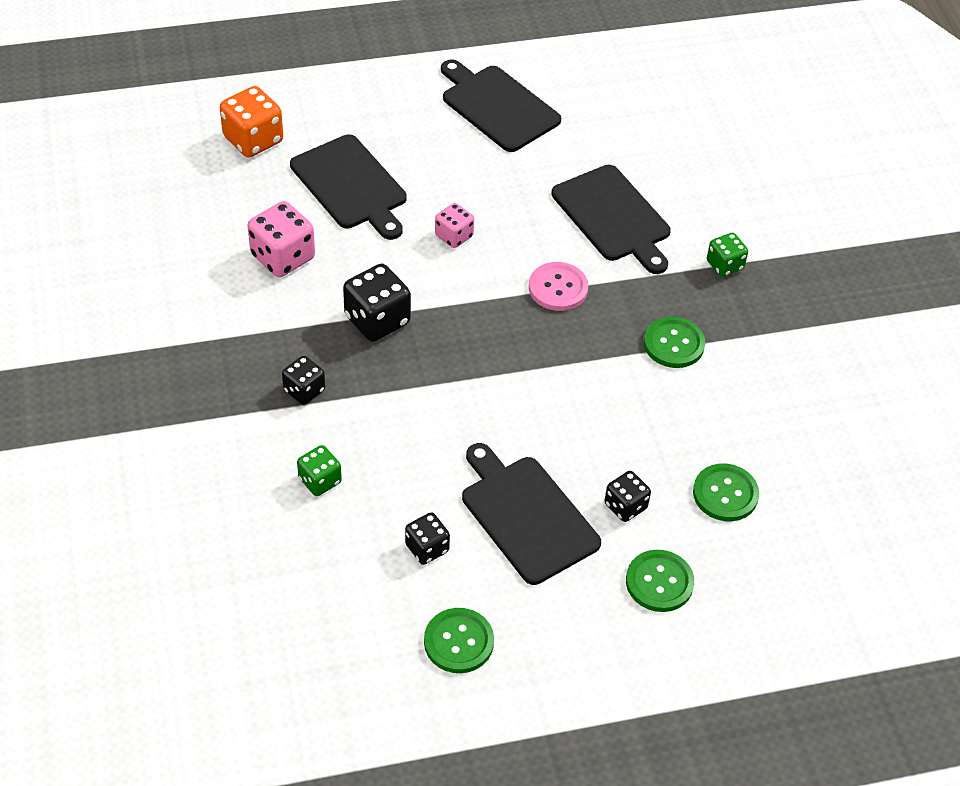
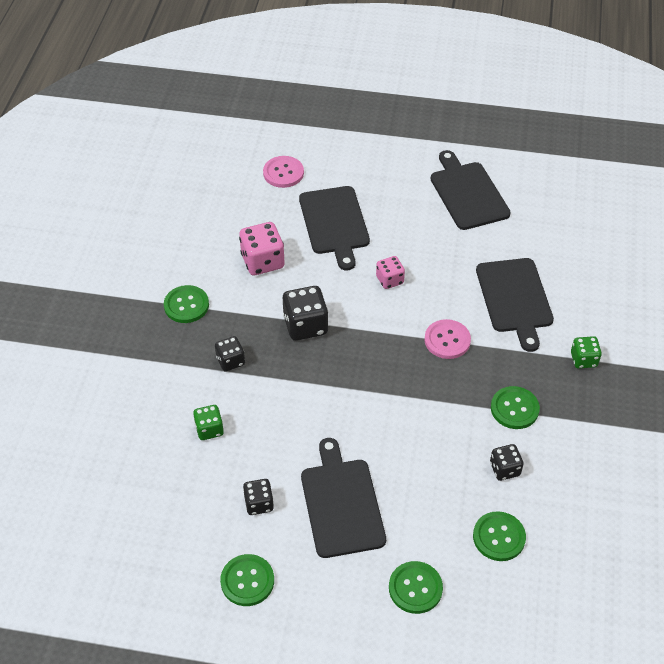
camera: 25 degrees right, 0 degrees up
(211, 339) = (186, 305): none -> green button
(253, 140) = (283, 173): orange dice -> pink button
(625, 506) = (418, 521): black dice -> black dice (504, 469)

